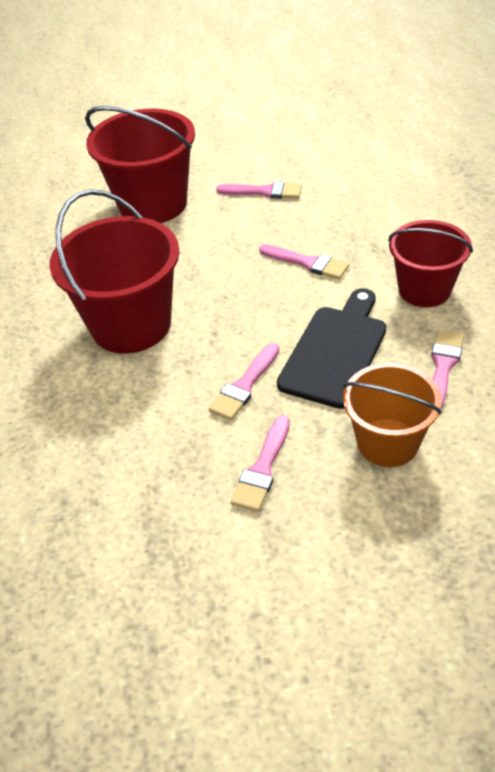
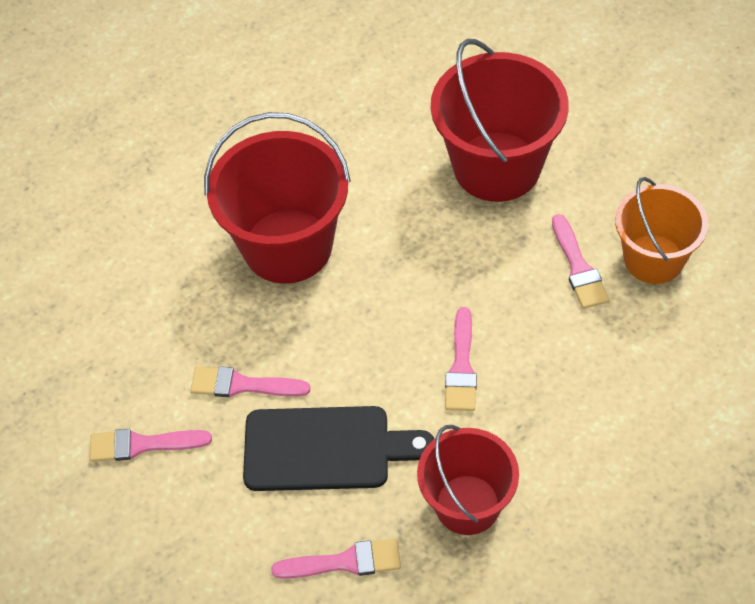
camera: 65 degrees right, 10 degrees up
(387, 442) = (214, 542): orange bucket -> orange bucket (653, 259)

